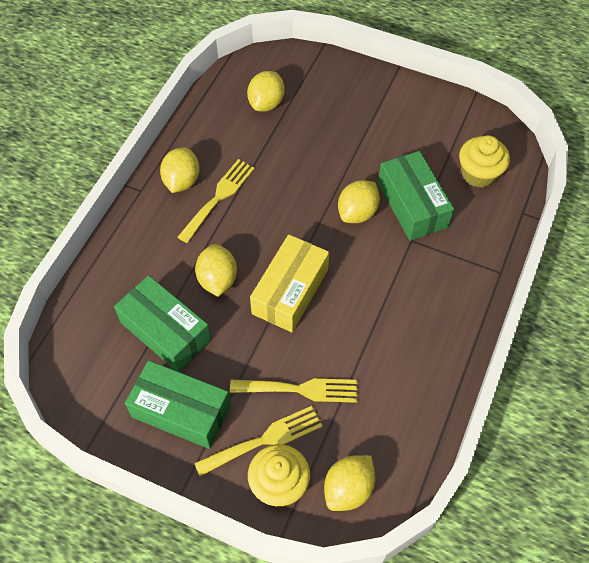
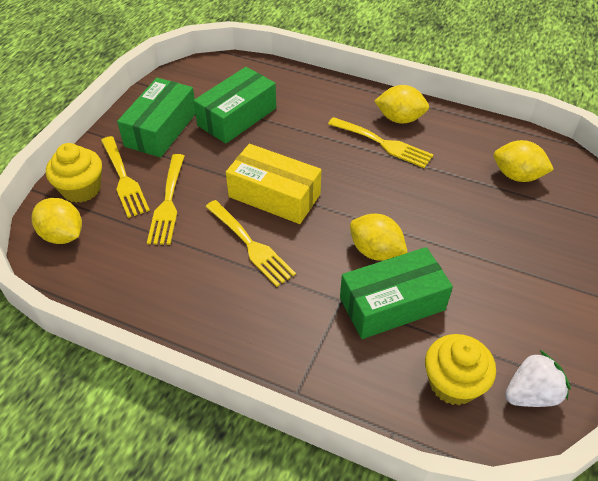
camera: 90 degrees right, 10 degrees down
(217, 280) = (288, 146): yellow lemon -> none
(354, 309) = (251, 245): none -> yellow fork
(481, 131) = (531, 394): none -> white strawberry

